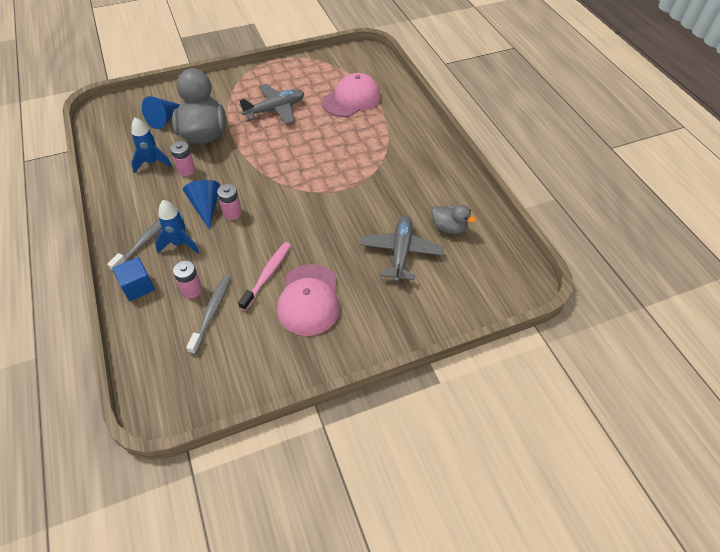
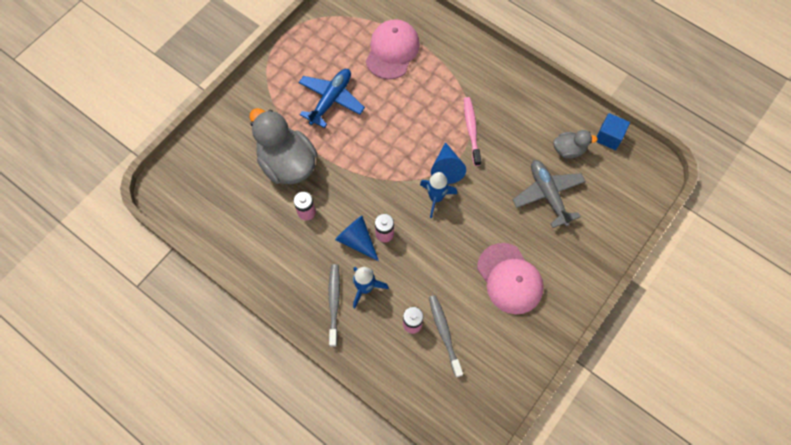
camera: 30 degrees left, 15 degrees up
(138, 286) = (366, 347): blue cube -> blue cube (608, 137)
(152, 162) = (267, 221): blue rocket -> blue rocket (436, 198)
(164, 119) = (235, 167): blue cone -> blue cone (446, 168)
(267, 275) = (461, 275): pink toothbrush -> pink toothbrush (471, 130)
(275, 109) = (331, 100): grey plane -> blue plane

